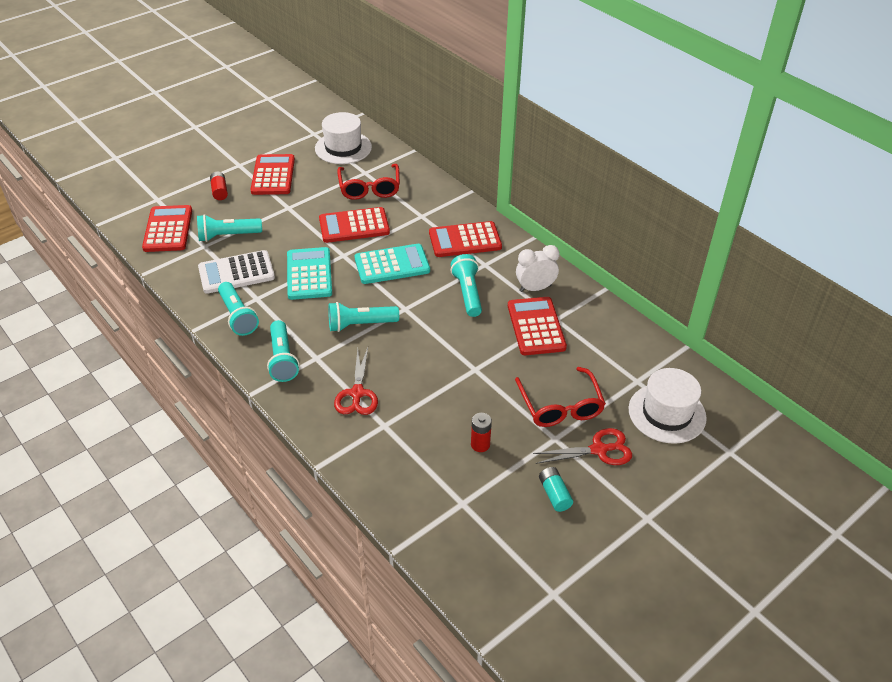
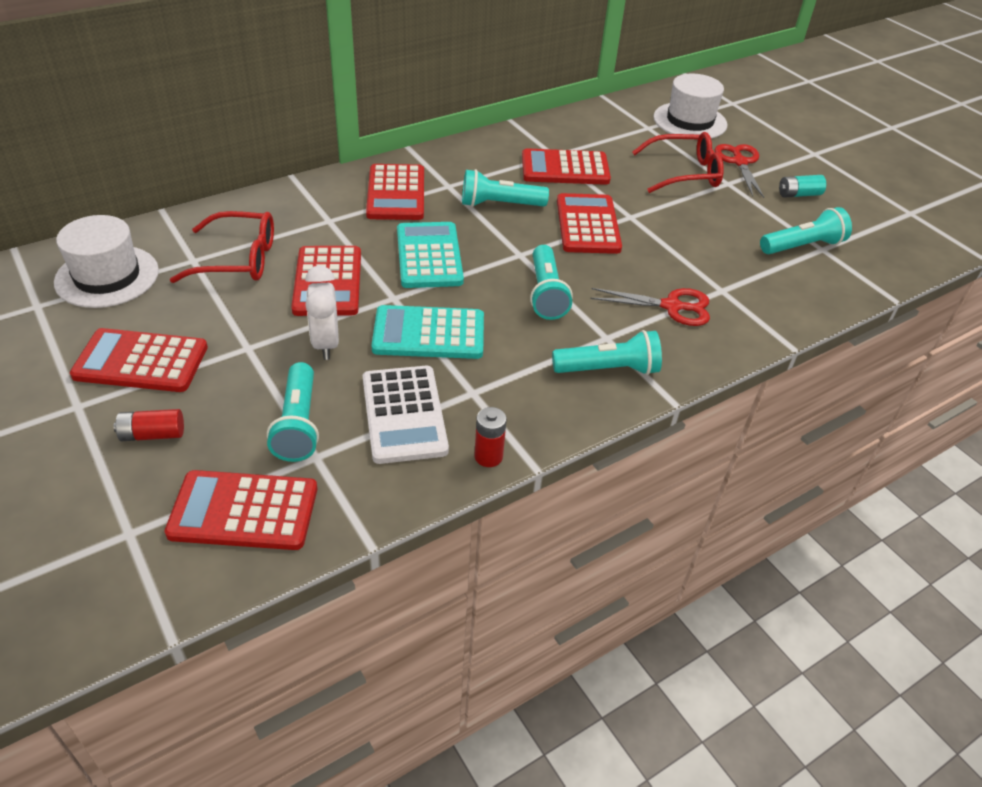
camera: 85 degrees left, 0 degrees up
(238, 316) = (512, 414): turquoise flashlight -> turquoise flashlight (802, 246)
(454, 343) = (587, 225): none -> red calculator
(480, 444) = (742, 228): red battery -> red battery (488, 456)
(535, 288) = (501, 159): white clock -> white clock (326, 343)

